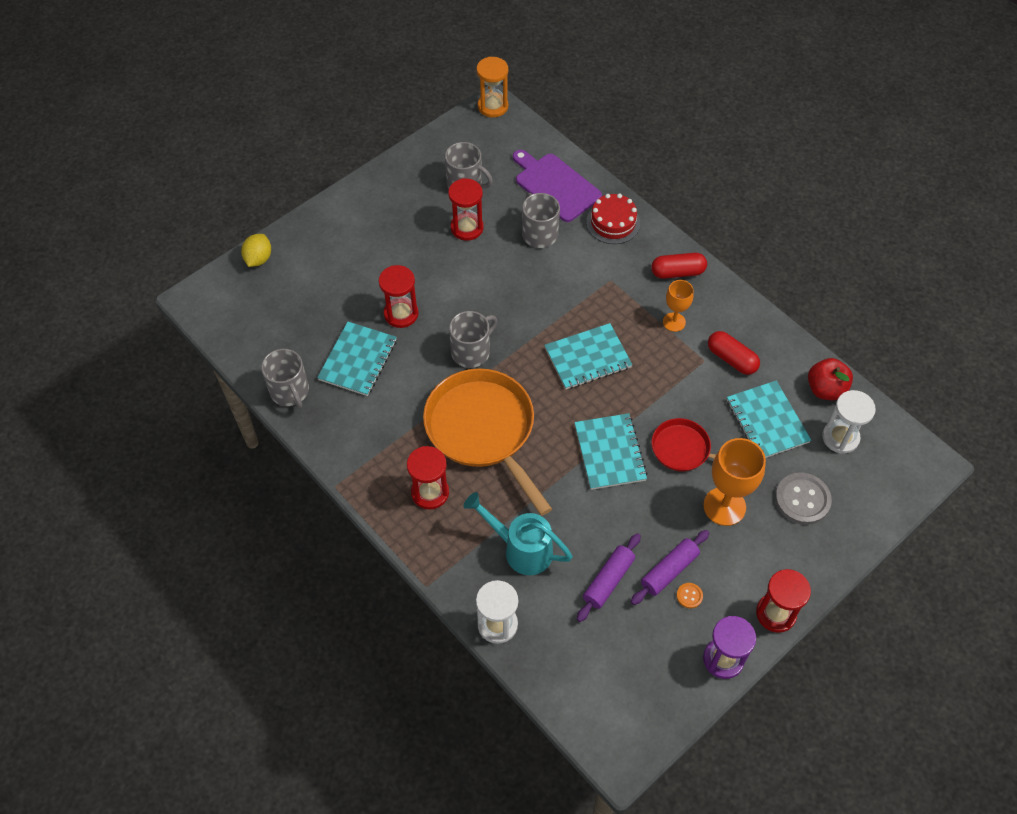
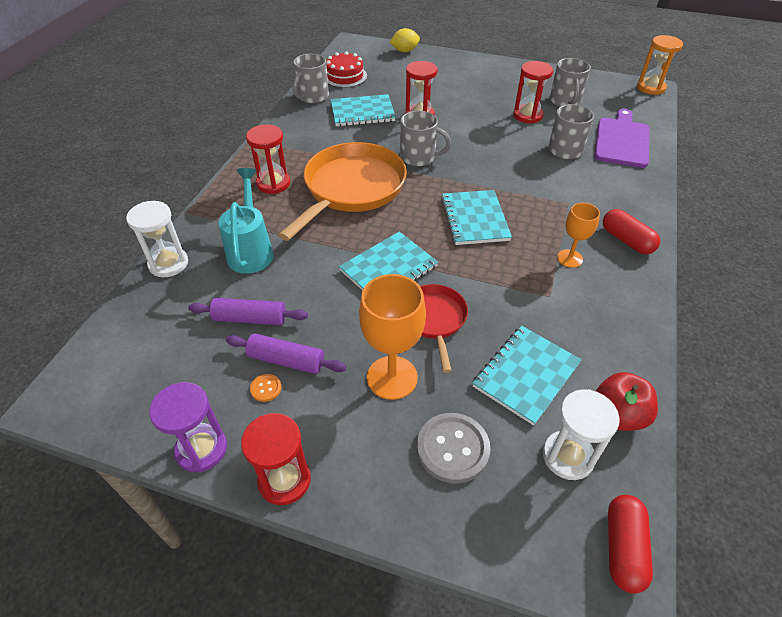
camera: 60 degrees right, 10 degrees down
(588, 358) = (474, 219): turquoise notebook -> turquoise notebook turned 45 degrees clockwise
(613, 223) = (627, 183): red cake -> red cake (345, 76)
(731, 359) = (572, 316): red capsule -> red capsule (623, 548)

